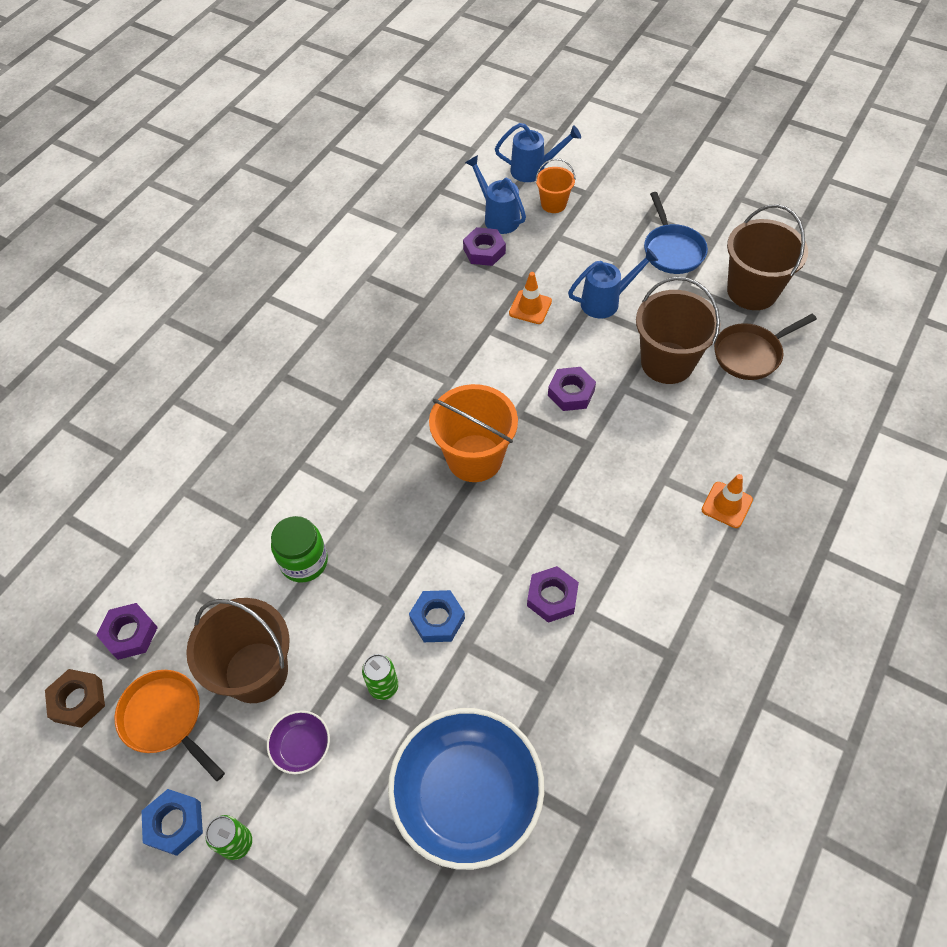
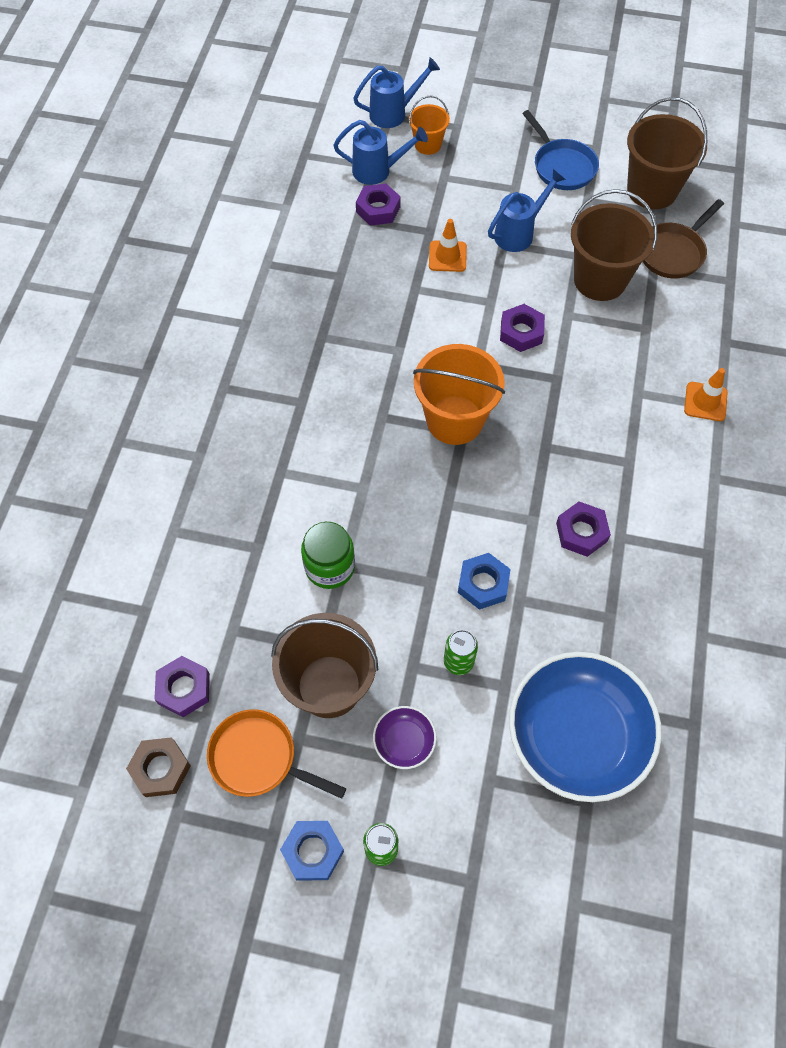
camera: 20 degrees left, 5 degrees up
(498, 217) = (377, 171): blue watering can -> blue watering can turned 150 degrees clockwise

